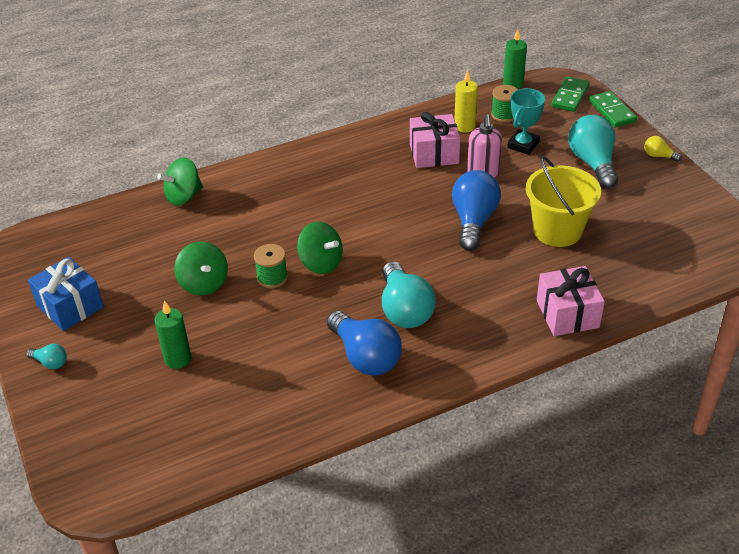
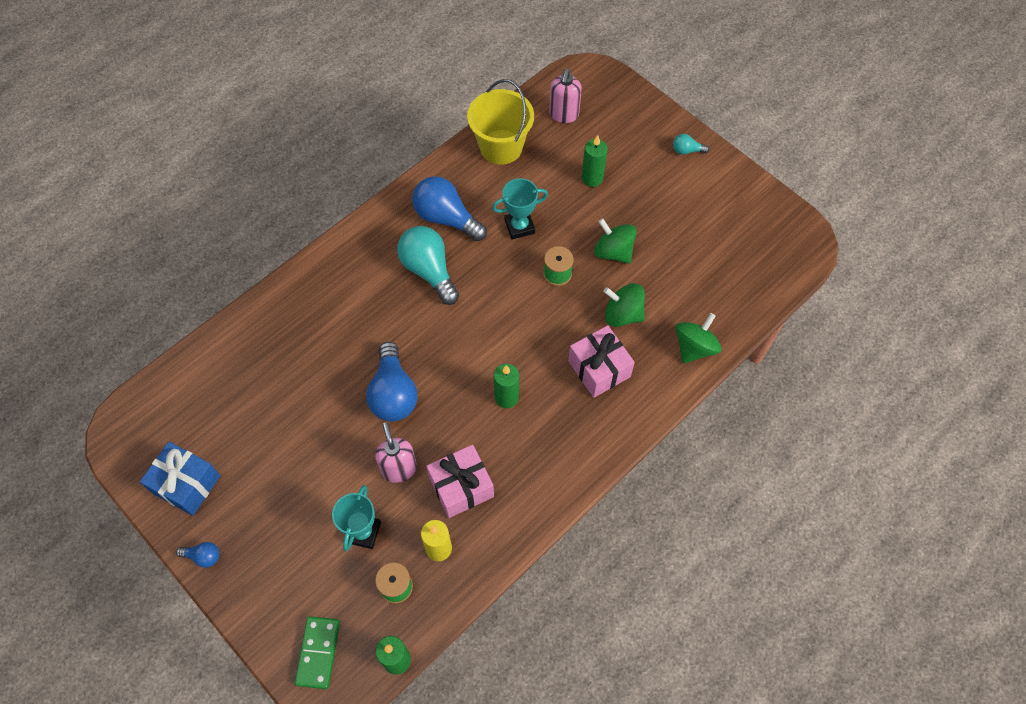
camera: 160 degrees right, 20 degrees up
(70, 306) = (709, 200): blue gift -> blue gift (186, 484)
(162, 444) = (563, 115): none -> pink soap dispenser
(287, 329) = (519, 226): none -> turquoise trophy
(321, 263) = (521, 301): green spinning top -> green spinning top (622, 314)
(370, 198) = (506, 397): none -> green candle
(557, 230) = (307, 403): yellow bucket -> yellow bucket (501, 147)
(567, 314) = (287, 303): pink gift -> pink gift (599, 369)
(593, 163) = (279, 521): turquoise light bulb -> none
(612, 111) = (261, 633): green domino -> none
(659, 156) = (203, 556): yellow light bulb -> blue light bulb

